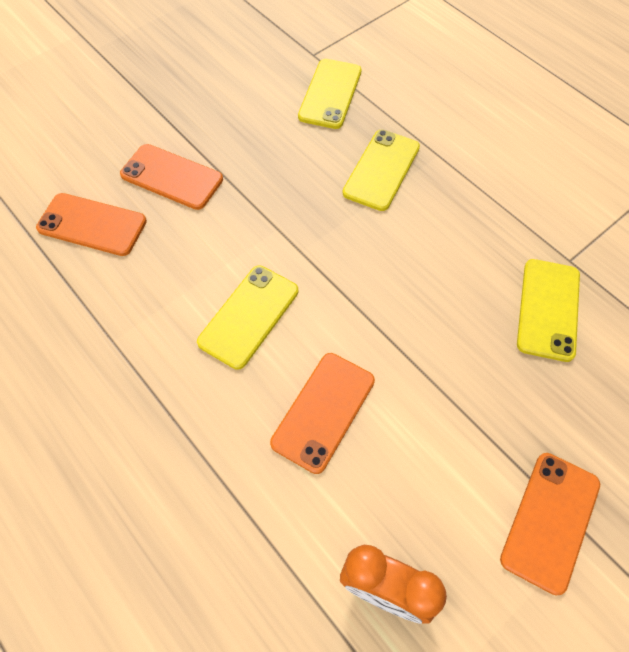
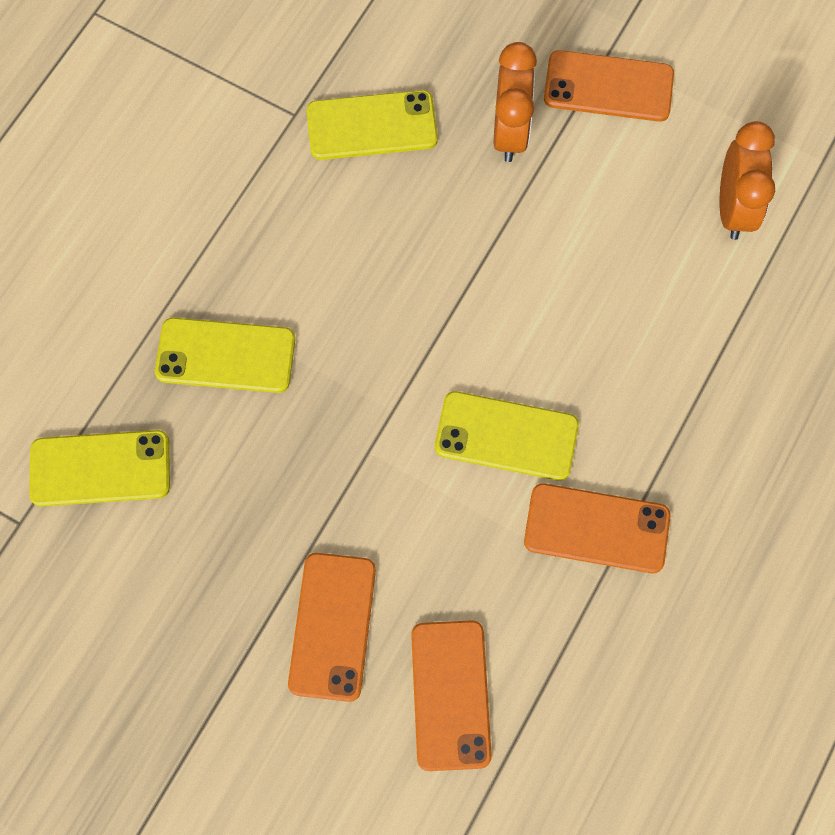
camera: 110 degrees left, 10 degrees up
(323, 411) = (587, 315): orange phone -> orange phone (597, 528)
(518, 413) = (510, 132): none -> orange clock

